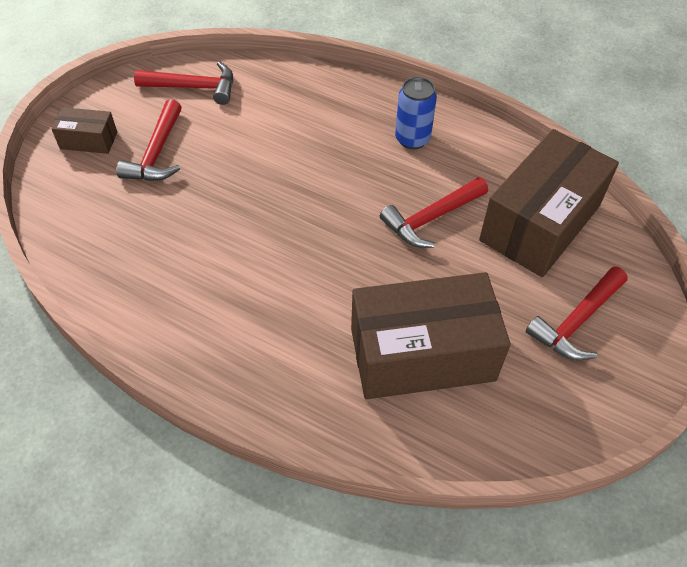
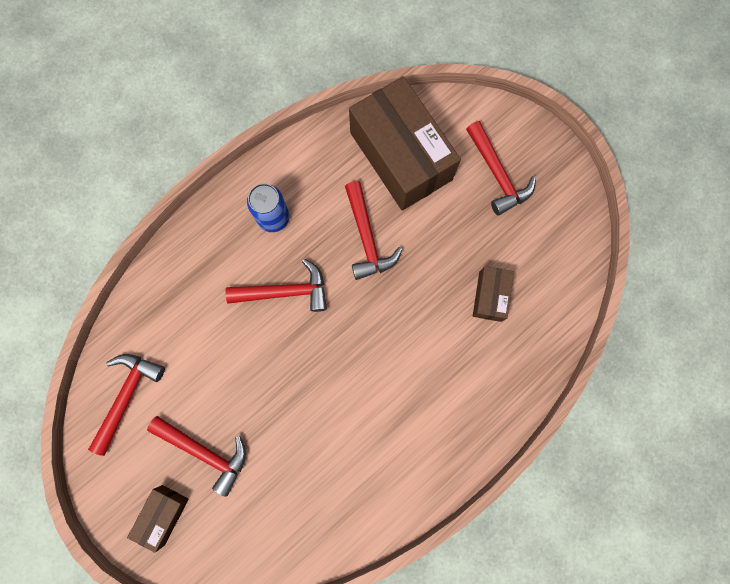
camera: 70 degrees left, 25 degrees up
(341, 168) = (285, 291): none -> red hammer
(422, 354) = (490, 296): brown box -> brown box, size x0.46

